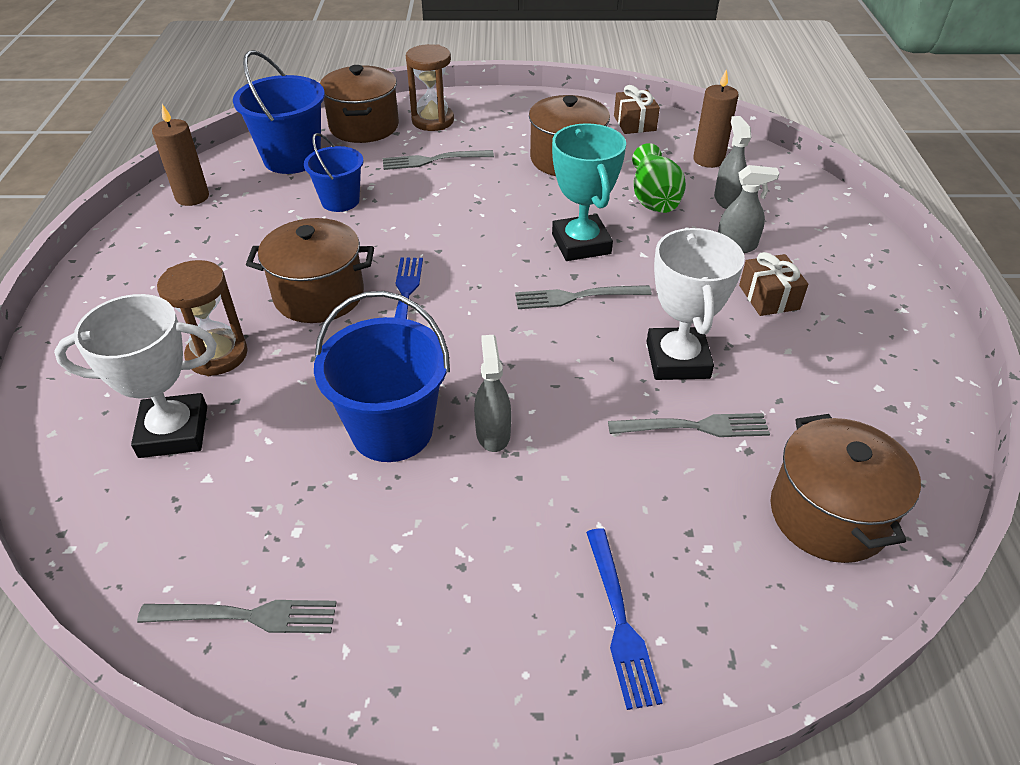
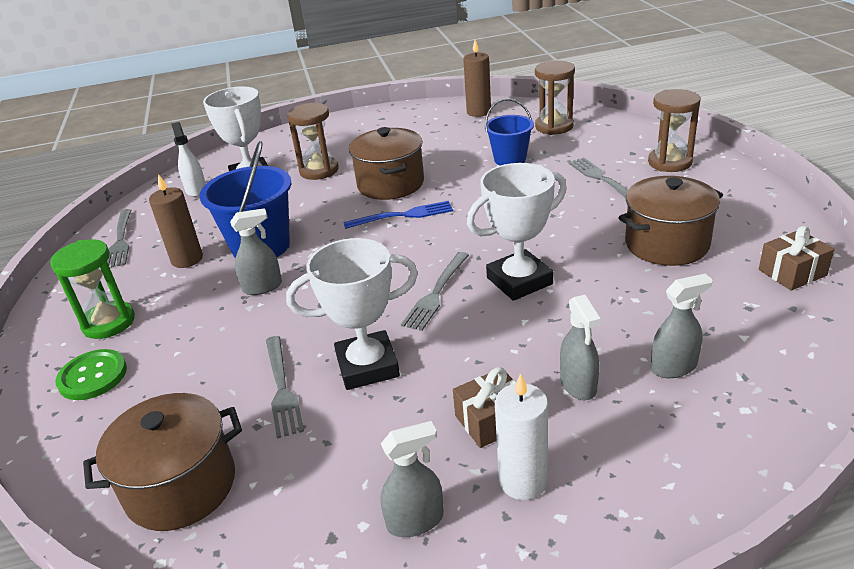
camera: 80 degrees right, 10 degrees down
(145, 506) = (196, 190): none -> white spray bottle
(292, 158) = (554, 126): blue bucket -> brown hourglass
(364, 126) = (628, 138): brown pot -> none
(497, 612) = (109, 323): none -> green hourglass
(576, 297) = (436, 293): grey fork -> grey fork turned 135 degrees counterclockwise
(581, 244) = (519, 281): turquoise trophy -> white trophy
(620, 621) = (92, 376): blue fork -> green button
(654, 199) = (634, 312): green vase -> none
(708, 160) = (758, 341): brown candle -> brown candle (187, 259)
(836, 295) = (523, 481): none -> white candle
(874, 357) = (415, 521): none -> grey spray bottle

